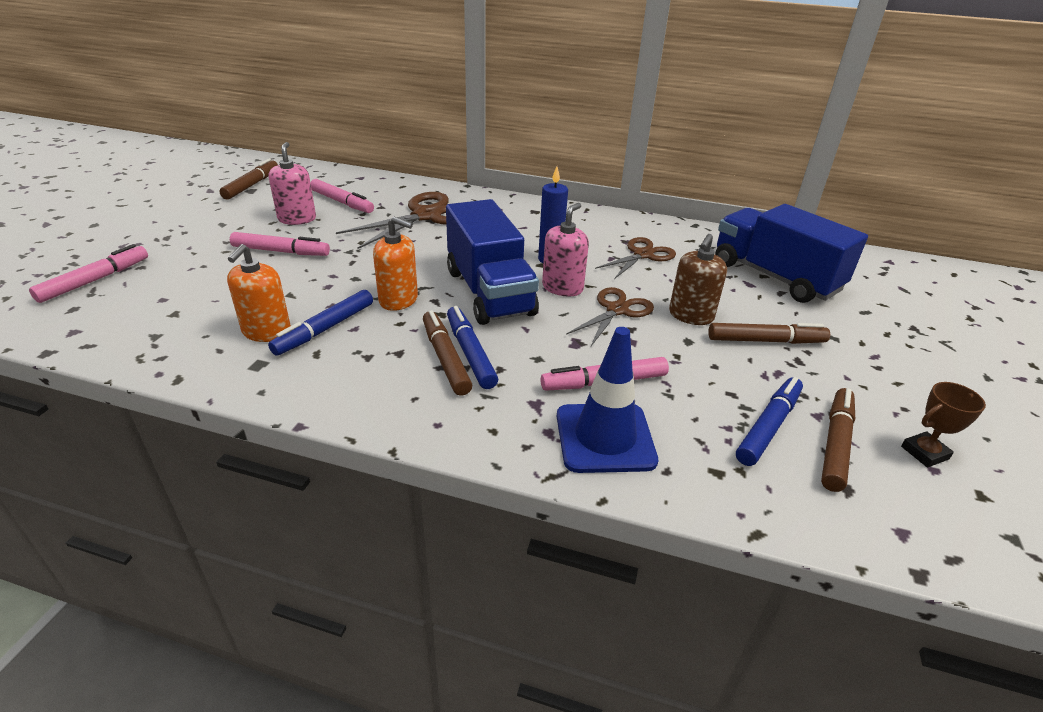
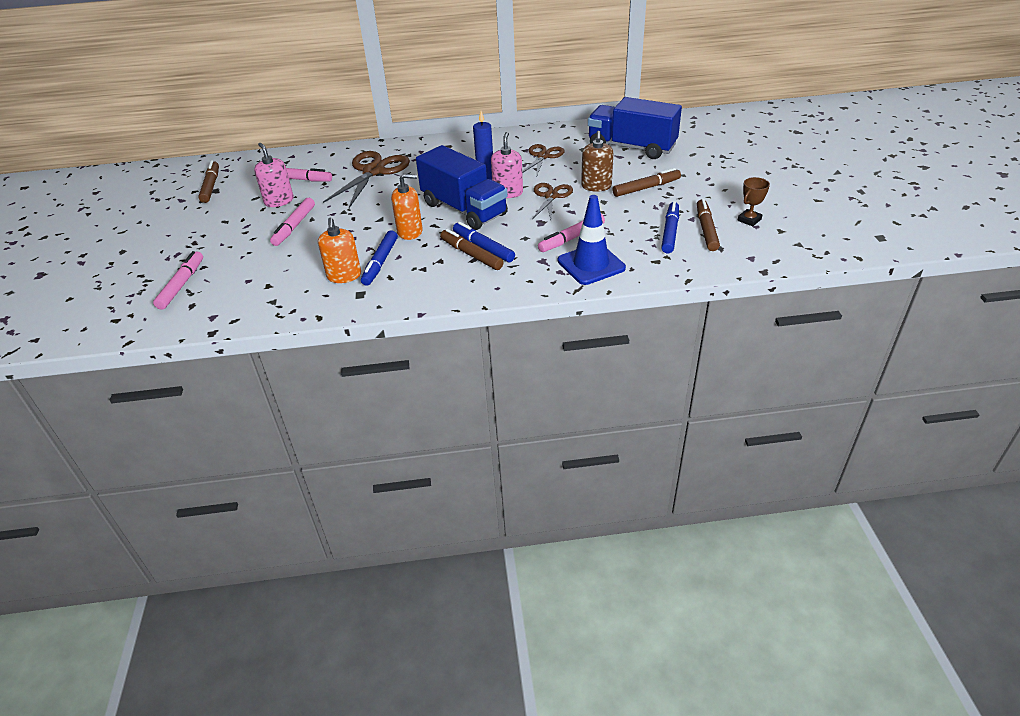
camera: 20 degrees left, 5 degrees up
(281, 251) = (294, 226): pink marker -> pink marker turned 120 degrees clockwise

